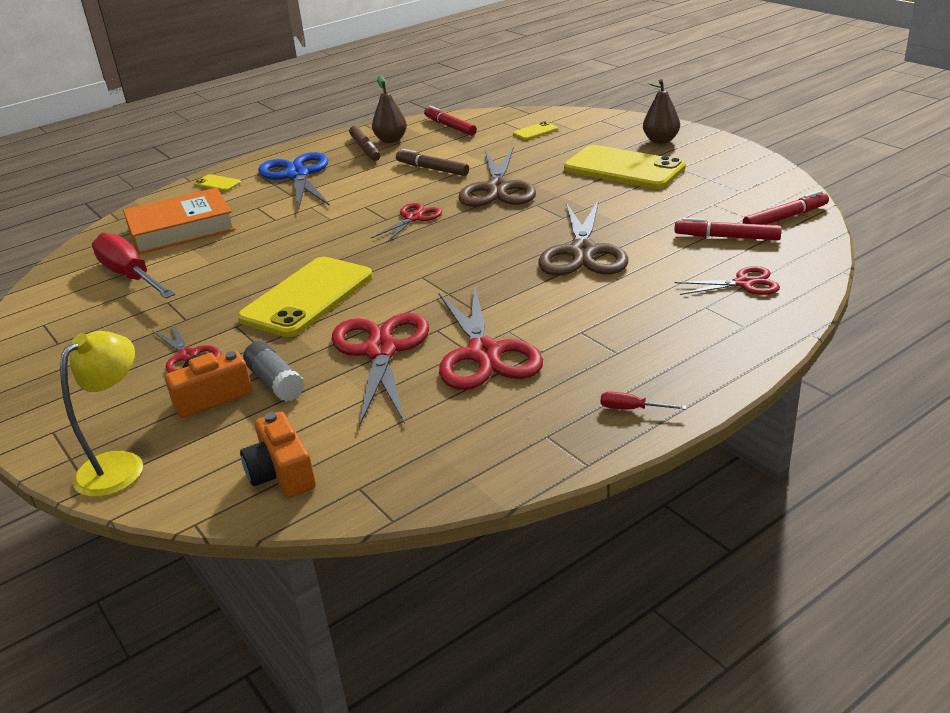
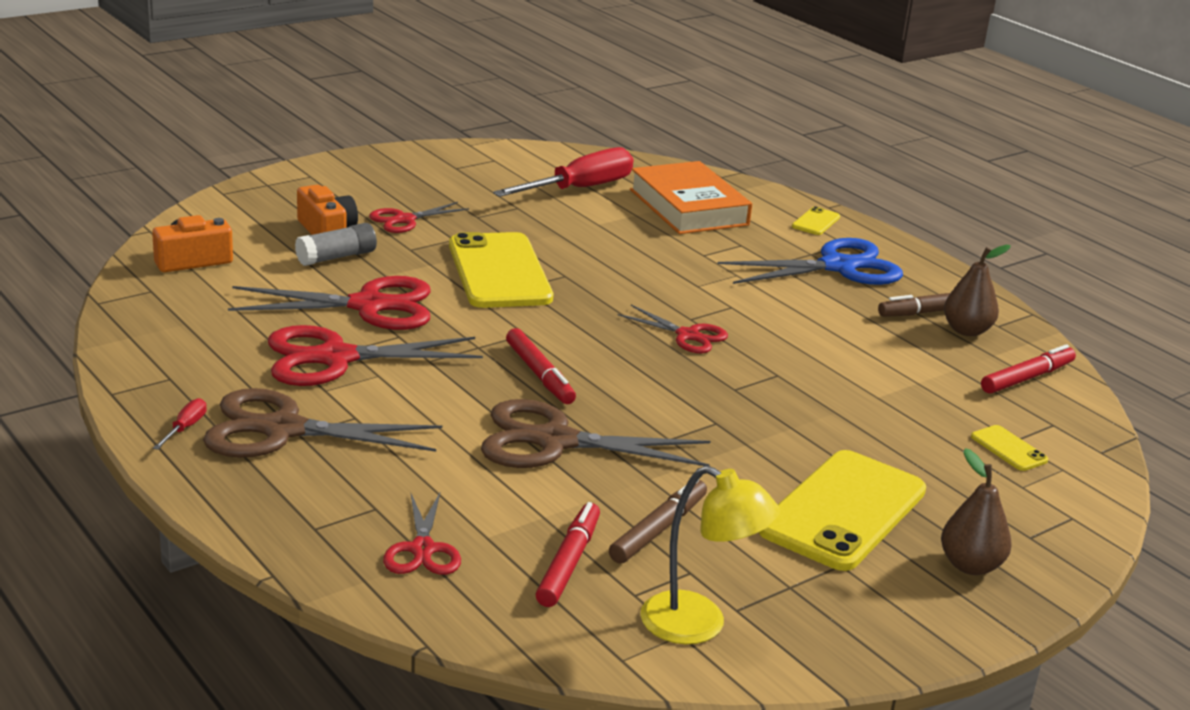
camera: 85 degrees right, 5 degrees down
(120, 465) = (245, 202): yellow lamp -> yellow lamp (699, 625)
(307, 297) = (499, 272): yellow phone -> yellow phone turned 45 degrees clockwise
(432, 169) = (853, 355): brown marker -> brown marker (658, 530)
(498, 188) = (776, 399): brown scissors -> brown scissors (282, 430)
(785, 218) = (623, 632): red marker -> red marker (539, 374)

